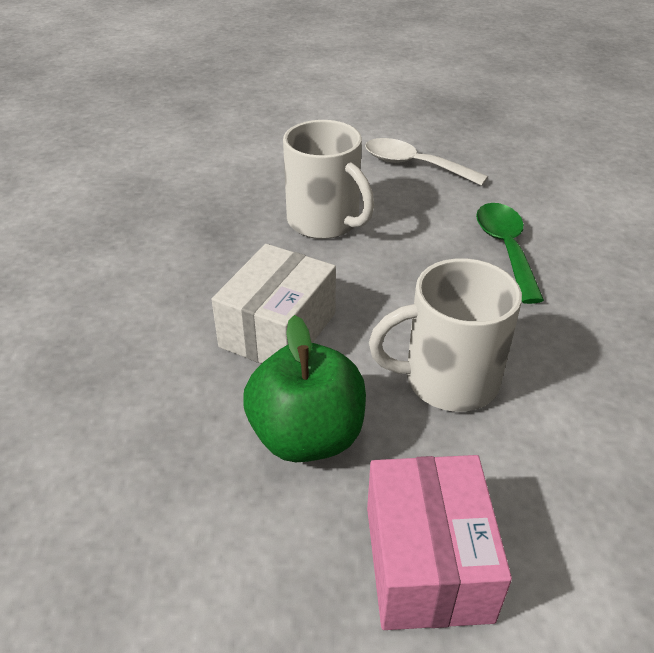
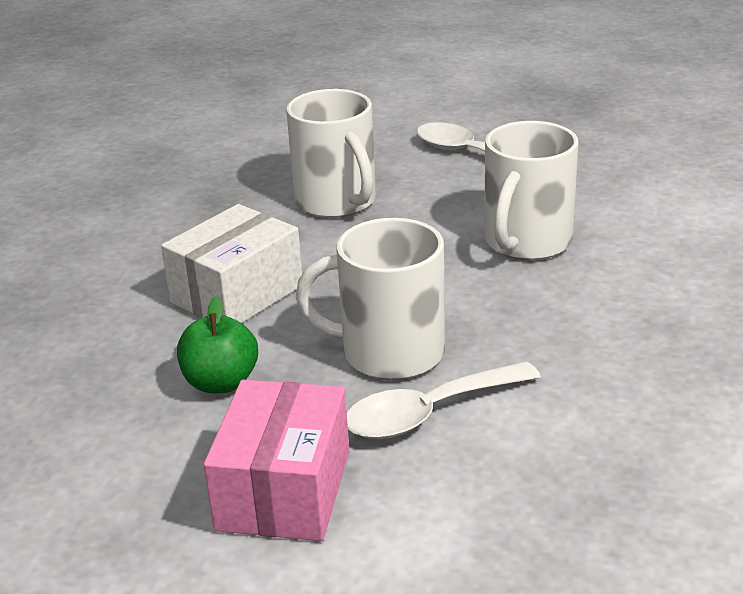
camera: 15 degrees right, 10 degrees down
(307, 436) = (221, 383): green apple -> green apple, size x0.66
(505, 248) = (526, 242): green spoon -> white mug
(516, 445) = (428, 413): none -> white spoon

